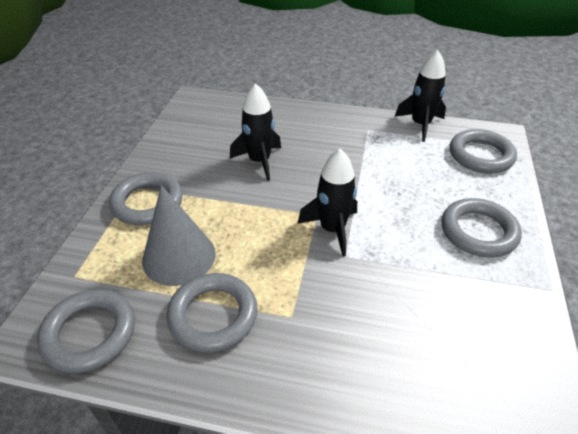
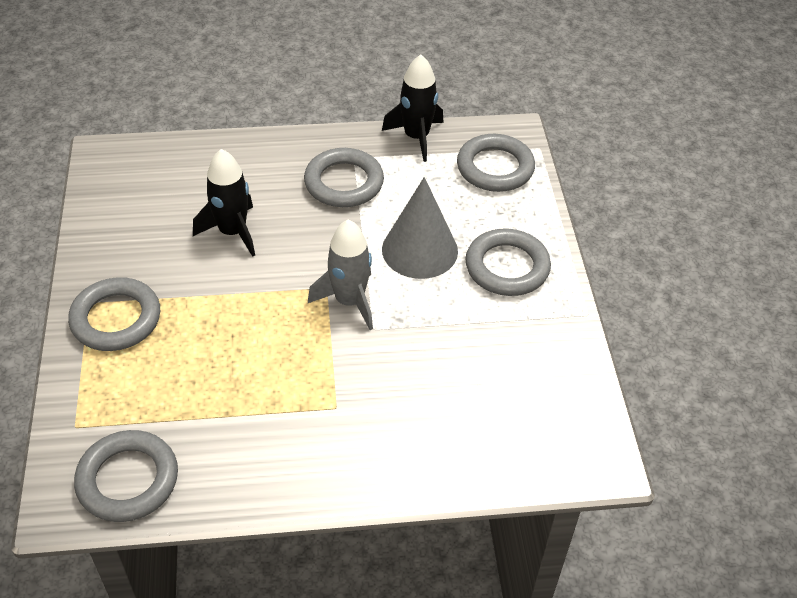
camera: 20 degrees left, 5 degrees up
(179, 256) = (186, 374): grey cone -> grey cone (419, 250)
(213, 315) = (253, 427): grey ring -> grey ring (344, 183)
(332, 229) = (349, 301): black rocket -> grey rocket

